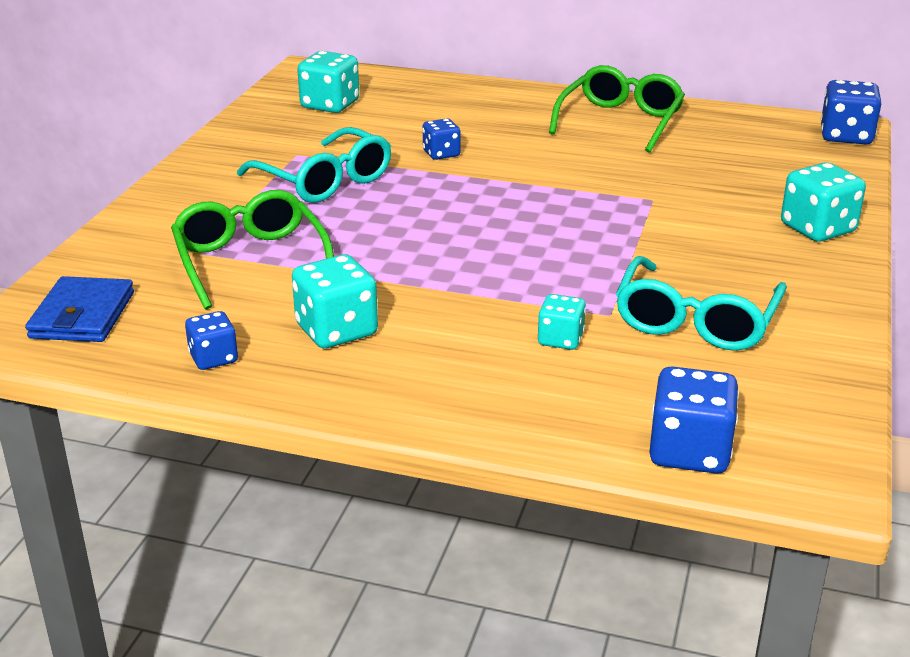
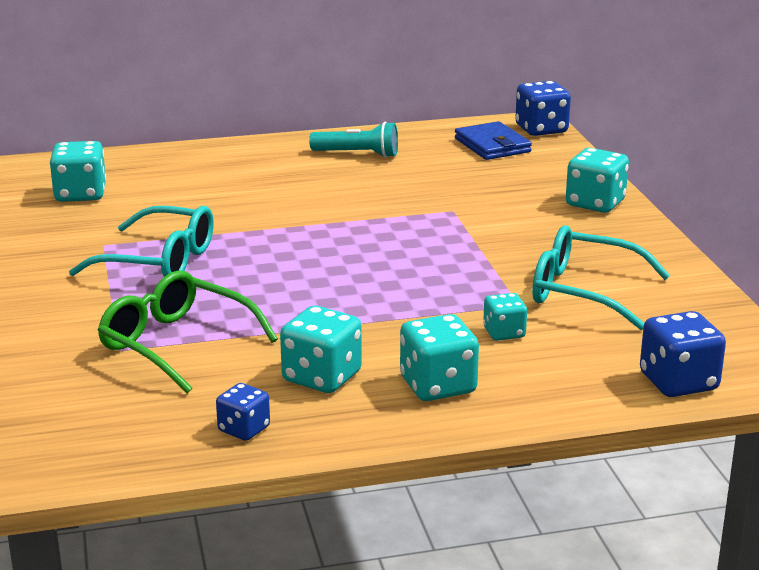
camera: 30 degrees left, 5 degrees down
(82, 315) = (75, 431): blue wallet -> blue wallet (492, 145)
(432, 373) = (438, 386): none -> turquoise dice
(441, 154) = (237, 214): blue dice -> none
(620, 121) = (357, 154): green glasses -> turquoise flashlight
(696, 321) = (584, 292): turquoise glasses -> turquoise glasses turned 120 degrees clockwise

